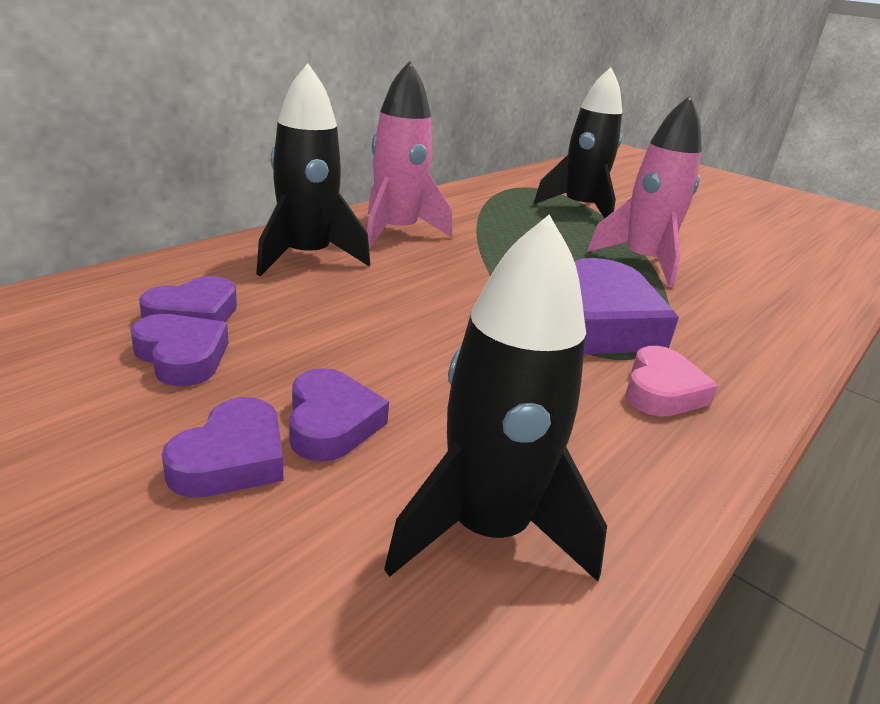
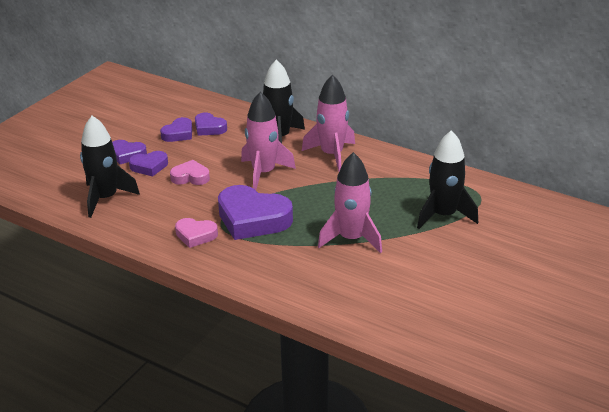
camera: 85 degrees right, 5 degrees up
(415, 367) = (190, 177): none -> pink heart
(432, 289) = (264, 173): none -> pink rocket

